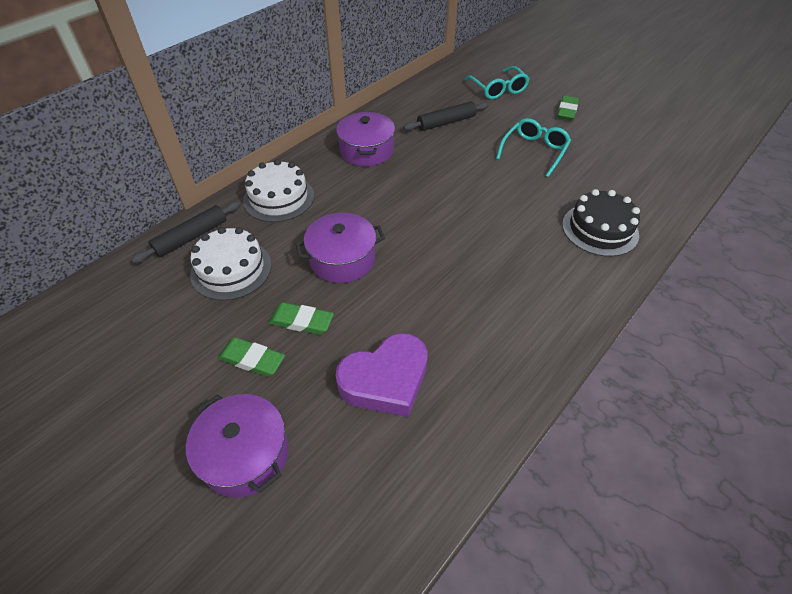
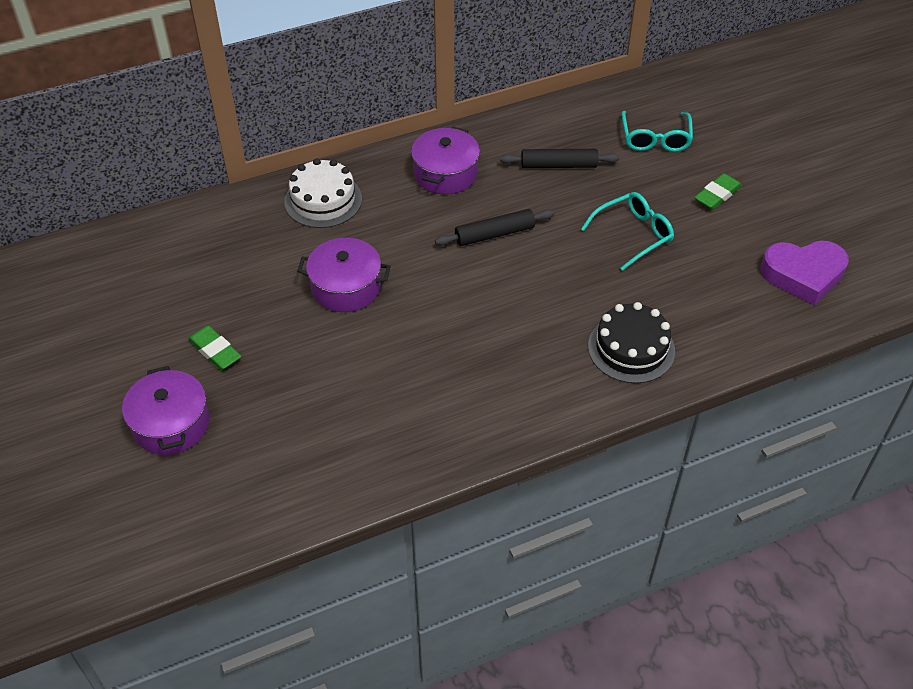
camera: 25 degrees right, 0 degrees up
(191, 237) = (220, 215): black rolling pin -> black rolling pin (494, 234)
(231, 269) = (240, 261): white cake -> none
(301, 321) = (274, 333): green eraser -> none
(386, 380) = (316, 411): purple heart -> purple heart (803, 275)

